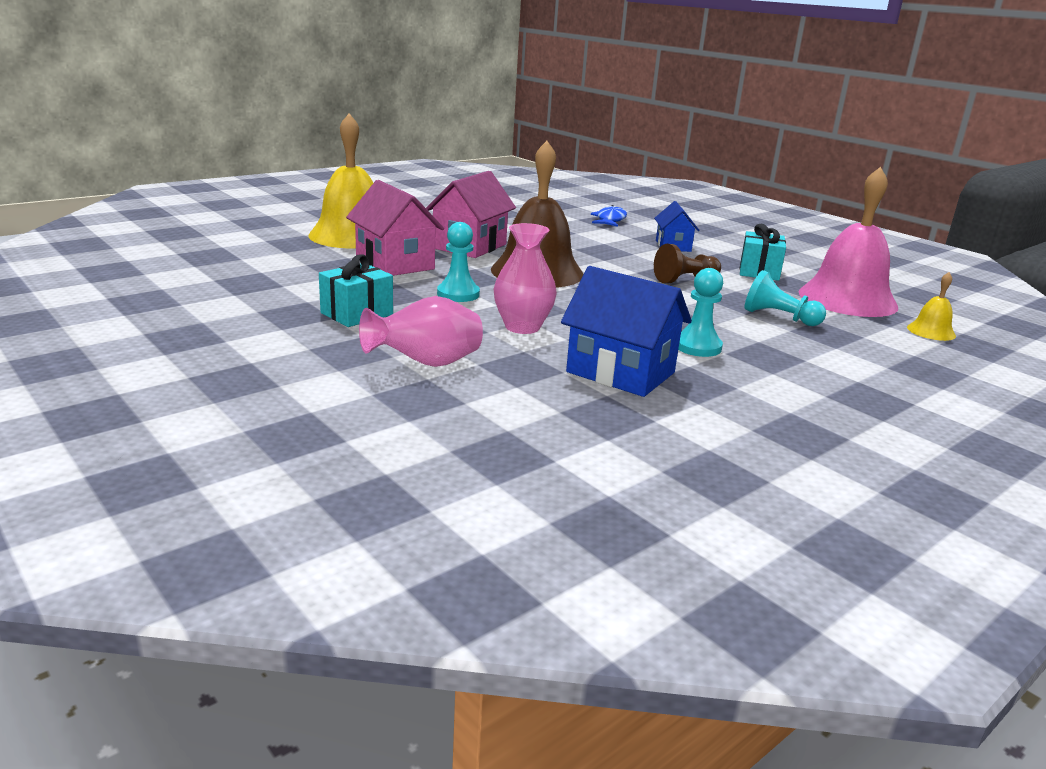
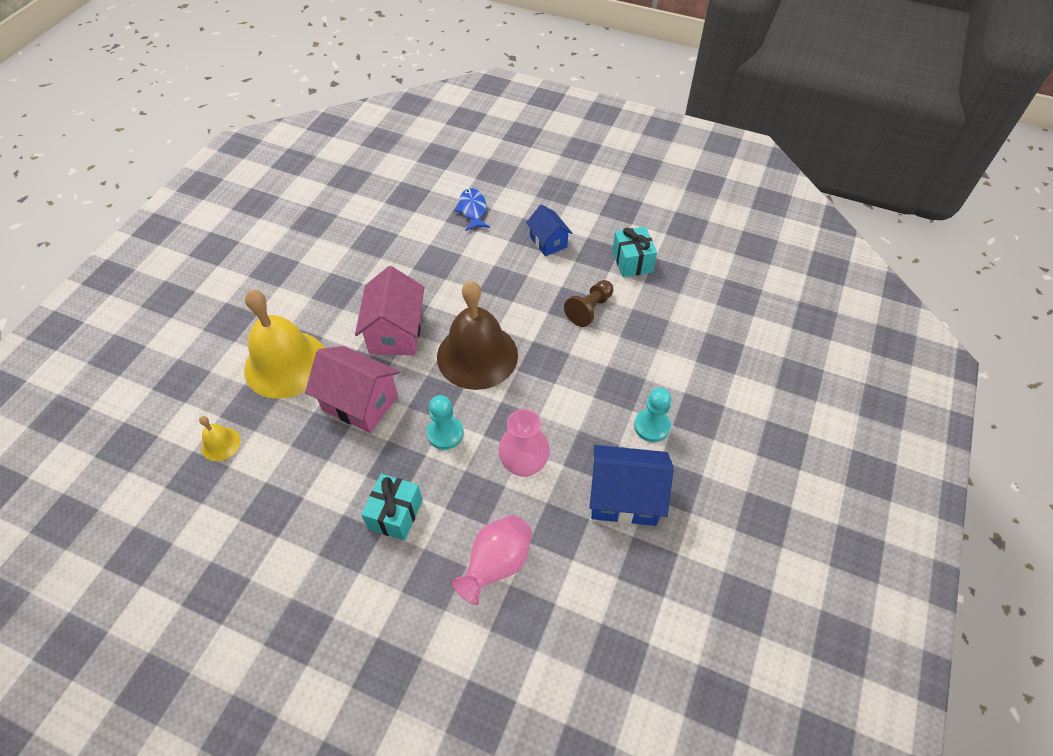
camera: 25 degrees left, 30 degrees up
(778, 317) = (680, 343): turquoise pawn -> none
(847, 299) = (710, 282): pink bell -> none
(931, 331) = (780, 310): yellow bell -> yellow bell (220, 444)

